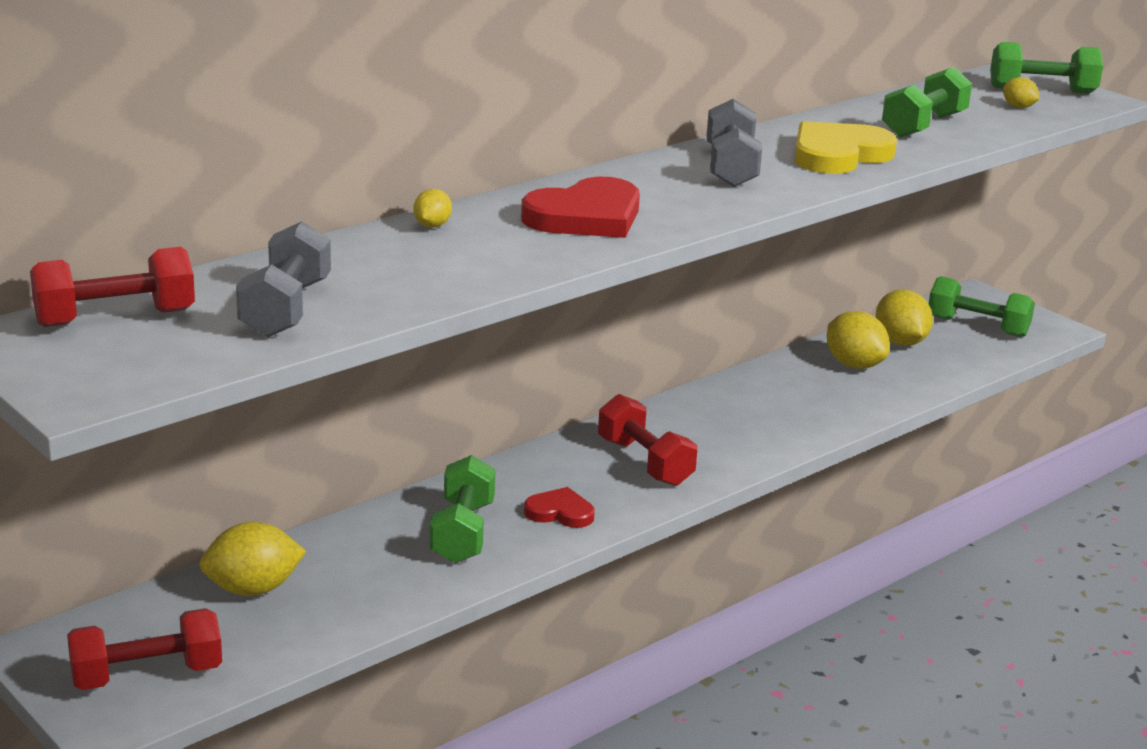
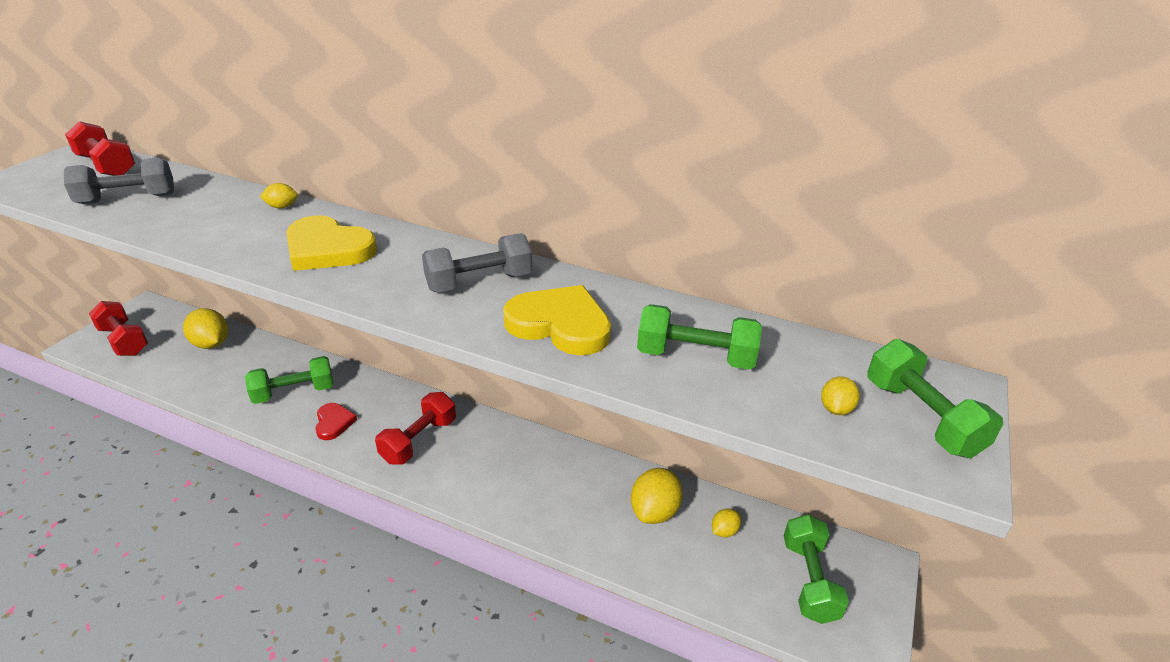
camera: 65 degrees right, 10 degrees up
(586, 217) = (328, 249): red heart -> yellow heart
(900, 342) = (724, 531): yellow lemon -> yellow lemon, size x0.52

